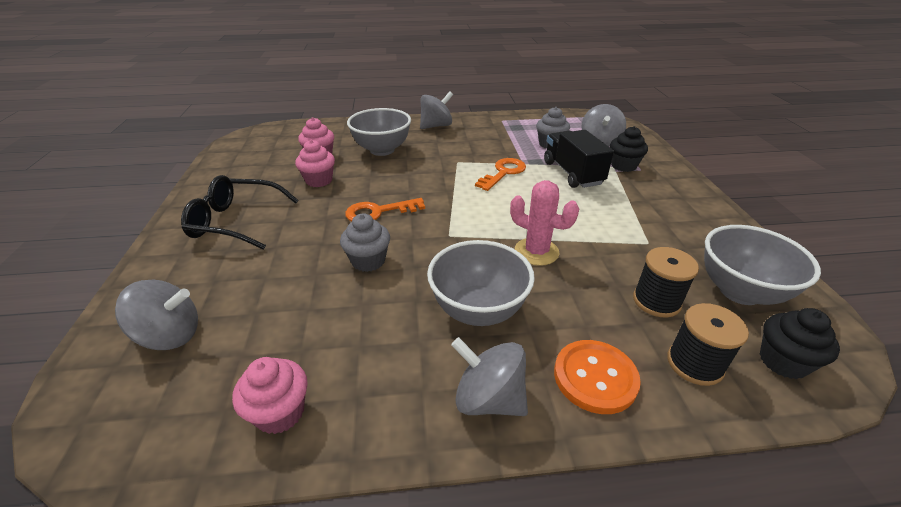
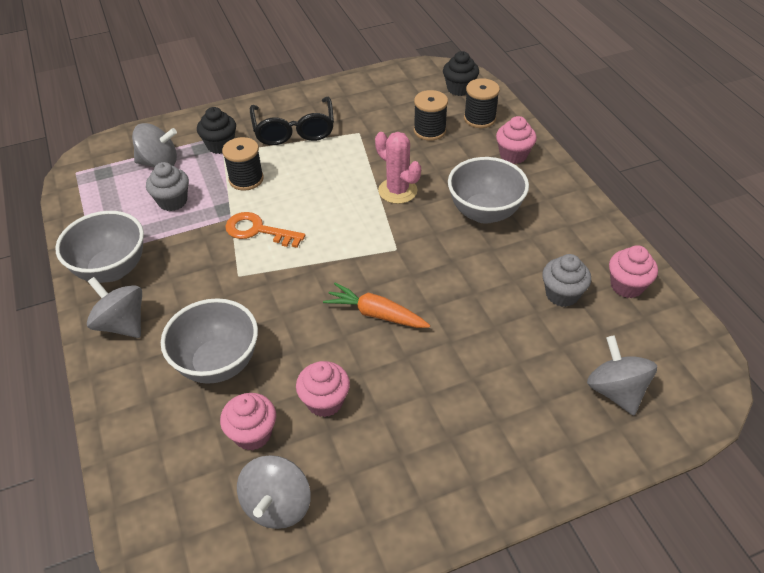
camera: 105 degrees left, 10 degrees up
(237, 221) = (446, 442): black glasses -> black glasses (294, 130)
(368, 261) = (459, 294): grey cupcake -> grey cupcake (562, 294)
(379, 212) = (376, 314): orange key -> orange carrot
(489, 399) = (556, 195): grey spinning top -> grey spinning top (277, 505)
(536, 252) = (397, 191): pink cactus -> pink cactus turned 60 degrees counterclockwise
(572, 173) = (246, 179): black truck -> black spool
(595, 377) = (513, 155): orange button -> pink cupcake
(739, 291) = (401, 96): grey bowl -> grey bowl (112, 269)

